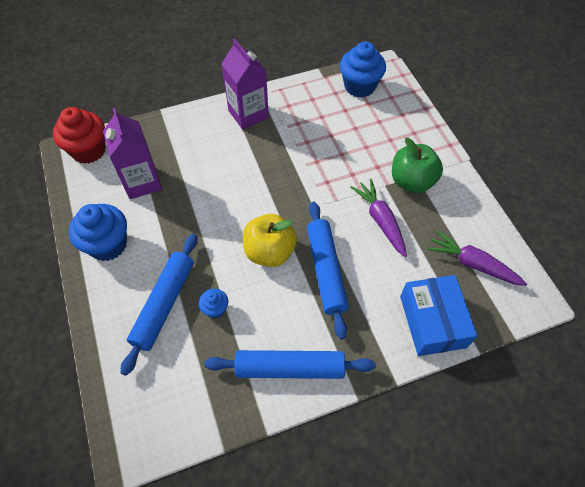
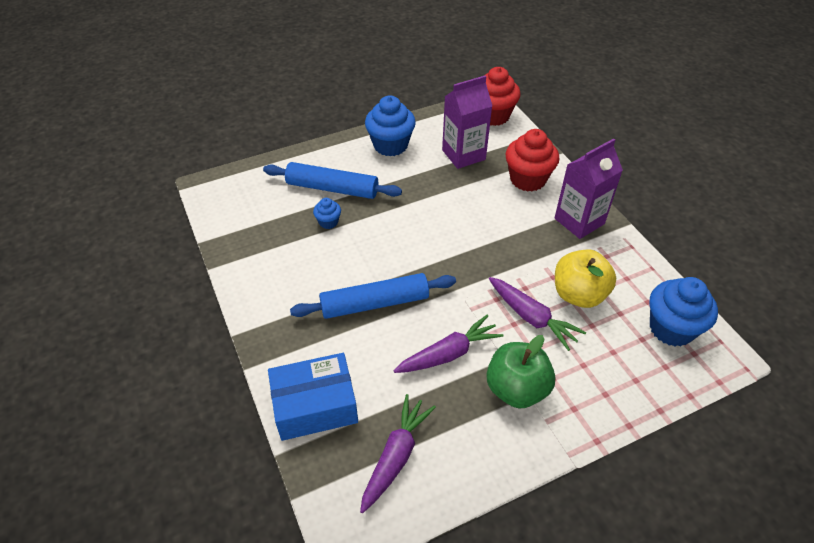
camera: 85 degrees right, 10 degrees down
(189, 139) = (527, 179): none -> red cupcake
(270, 252) = (394, 255): yellow apple -> yellow apple (578, 294)
(290, 368) = (267, 280): blue rolling pin -> none
(347, 162) = (531, 317): none -> purple carrot

